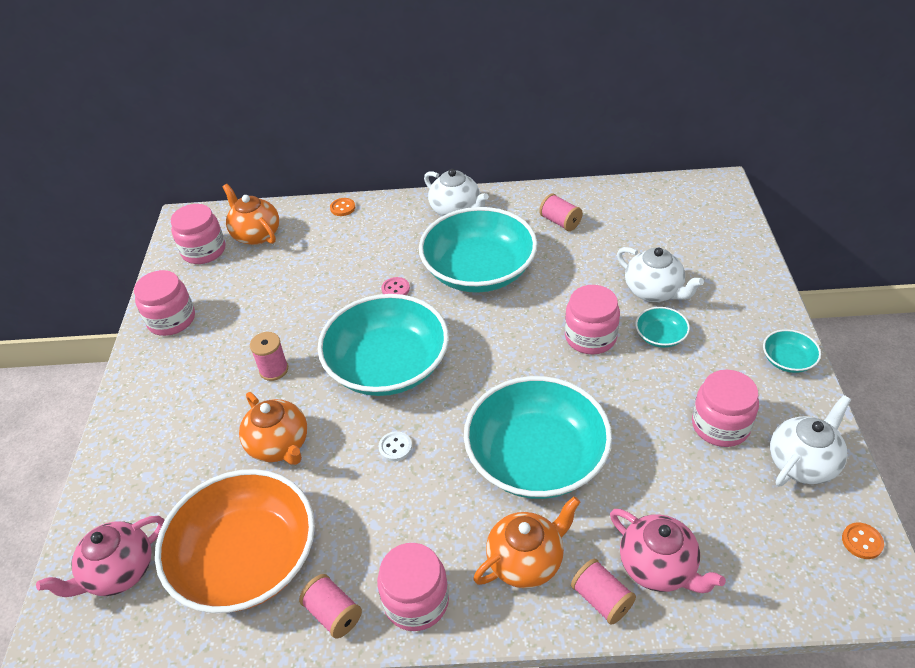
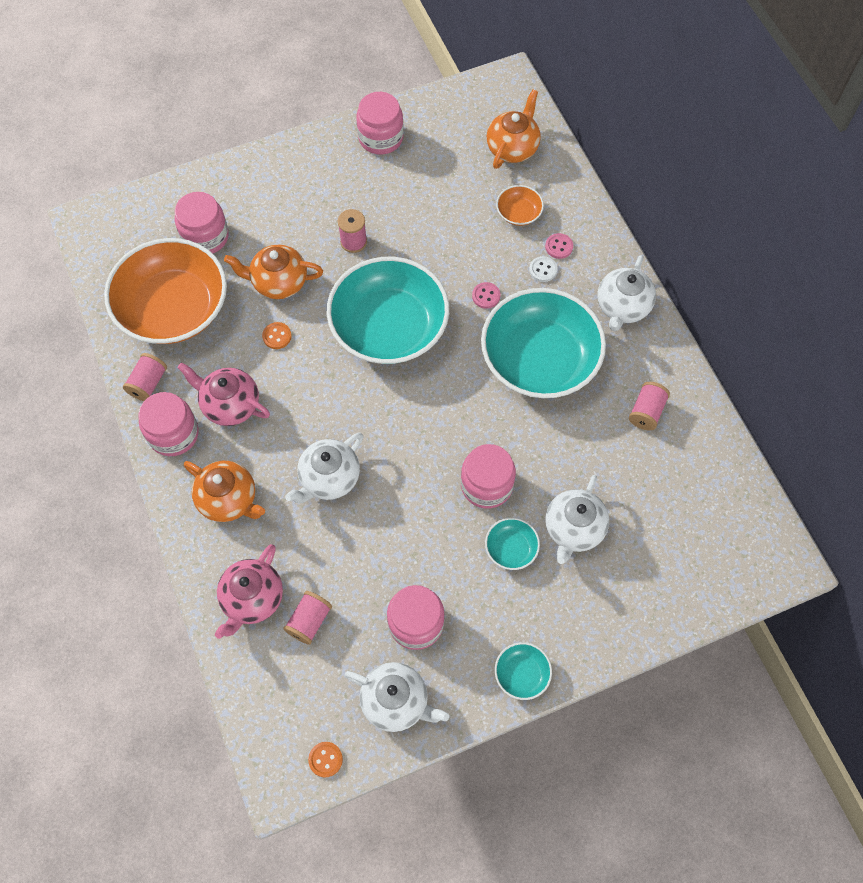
camera: 65 degrees right, 20 degrees up
(119, 572) = (140, 233): pink teapot -> pink teapot (230, 405)
(204, 251) = (473, 117): pink jar -> pink jar (205, 237)
(279, 445) = (278, 282): orange teapot -> orange teapot turned 60 degrees clockwise
(324, 247) = (518, 213): none -> orange bowl
(342, 208) = (582, 203): orange button -> orange button (277, 336)
(375, 232) = (559, 247): none -> pink button
(395, 447) = (304, 367): white button -> white button (543, 270)
(536, 458) = (329, 478): turquoise bowl -> white teapot
(601, 599) = (211, 563): pink spool -> pink spool (309, 621)

